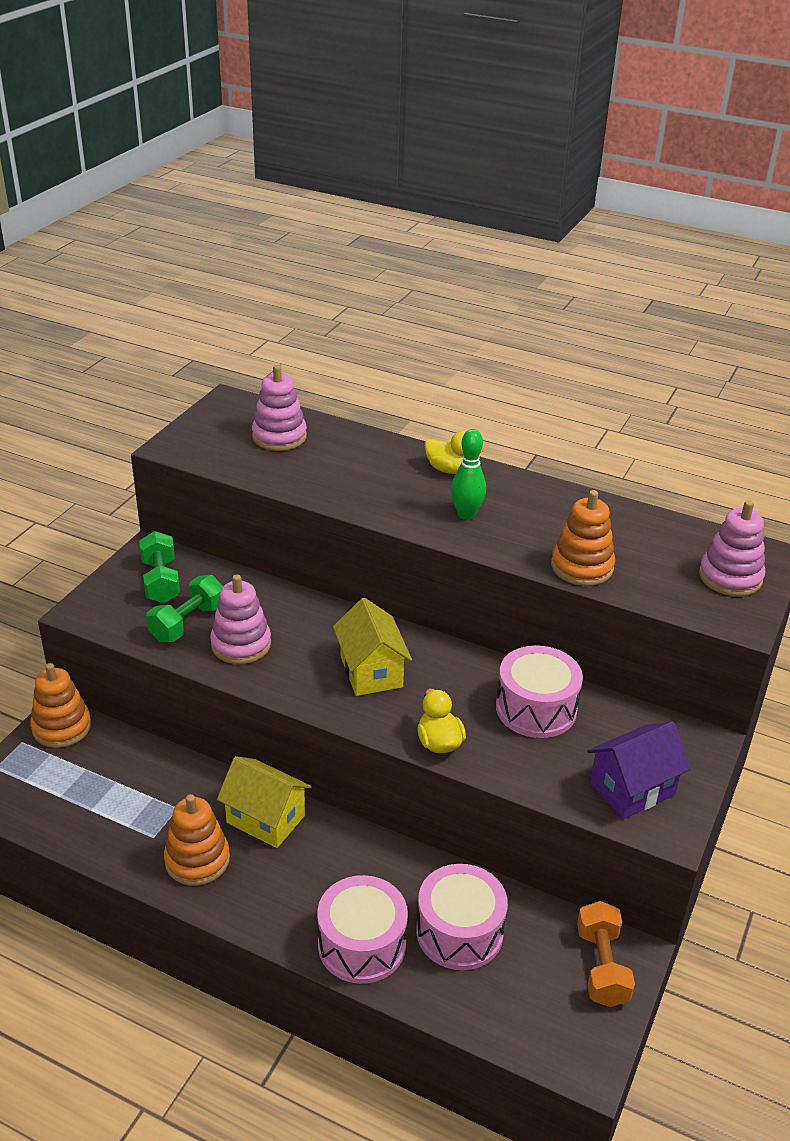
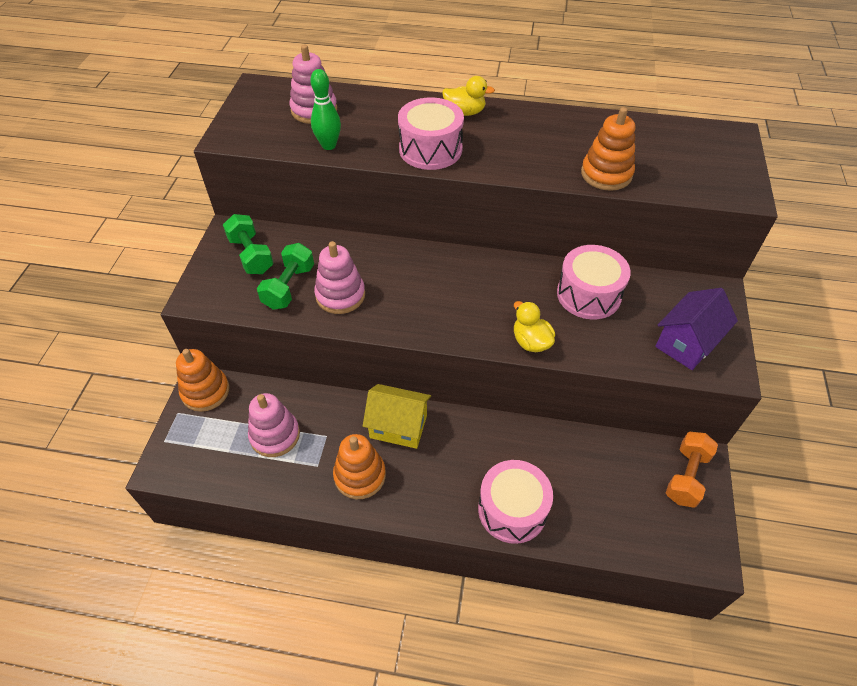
camera: 15 degrees left, 15 degrees up
(371, 671) = (452, 294): yellow house -> none
(459, 932) = (577, 478): pink drum -> pink drum (430, 149)
(466, 514) = (496, 148): green bowling pin -> green bowling pin (329, 145)
(601, 966) = (686, 476): orange dumbbell -> orange dumbbell turned 45 degrees clockwise
(730, 577) = (717, 159): pink stacking toy -> pink stacking toy (275, 435)

